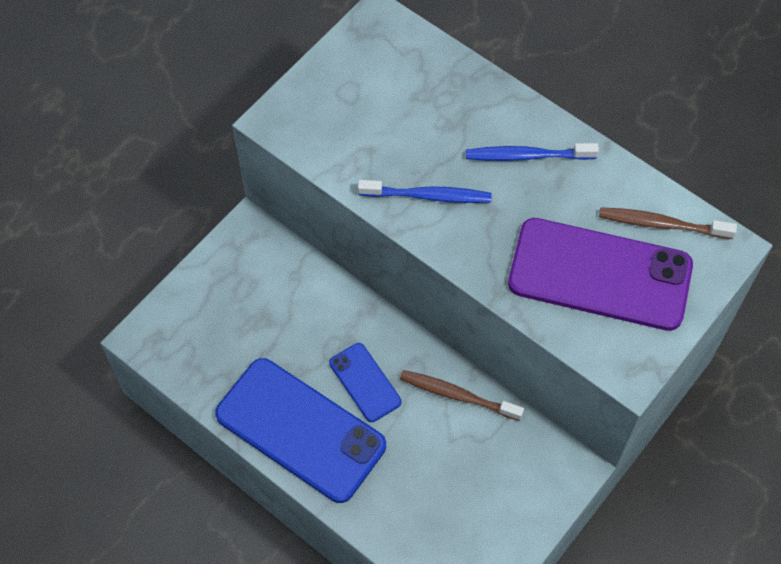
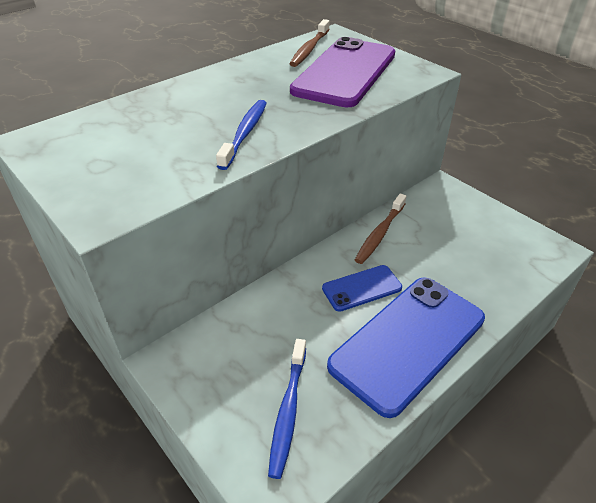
camera: 80 degrees left, 20 degrees down
(527, 156) = (228, 87): blue toothbrush -> blue toothbrush (288, 411)

